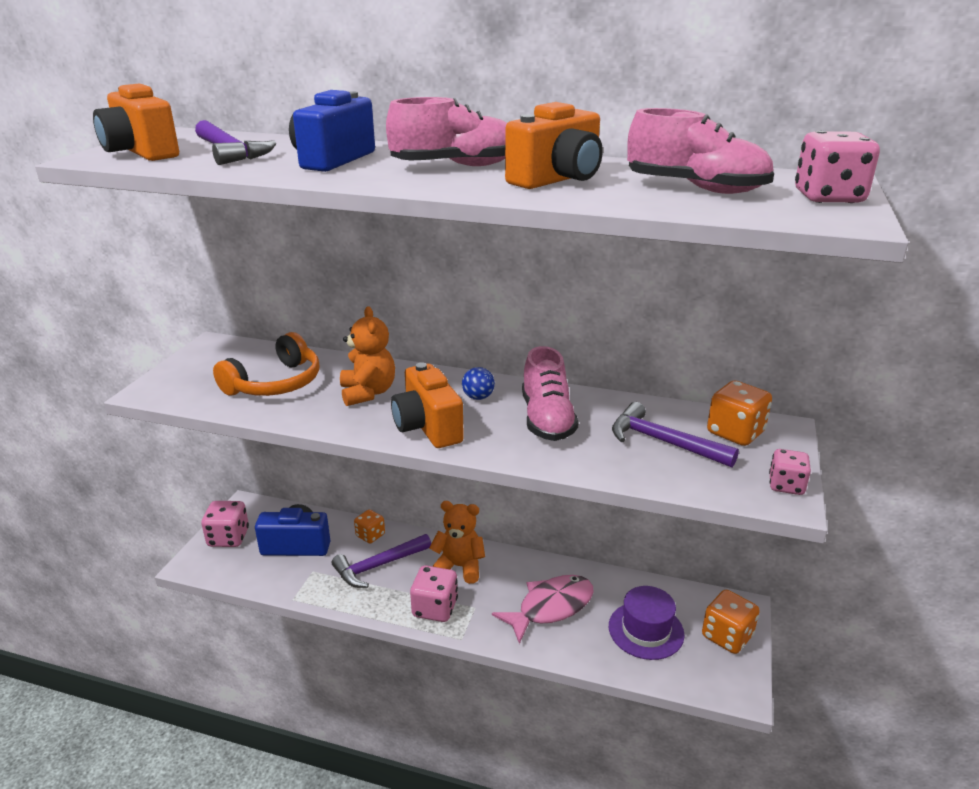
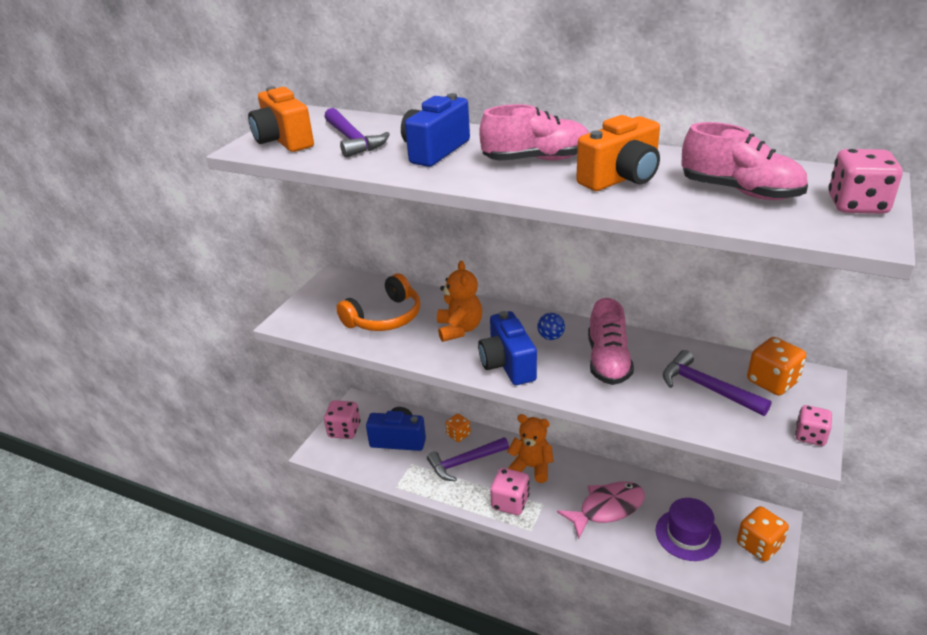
camera: 10 degrees right, 5 degrees up
(427, 427) = (507, 365): orange camera -> blue camera

